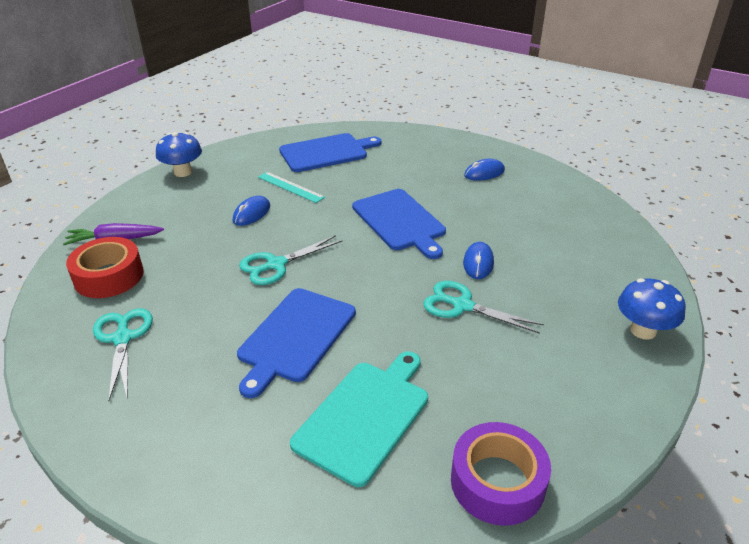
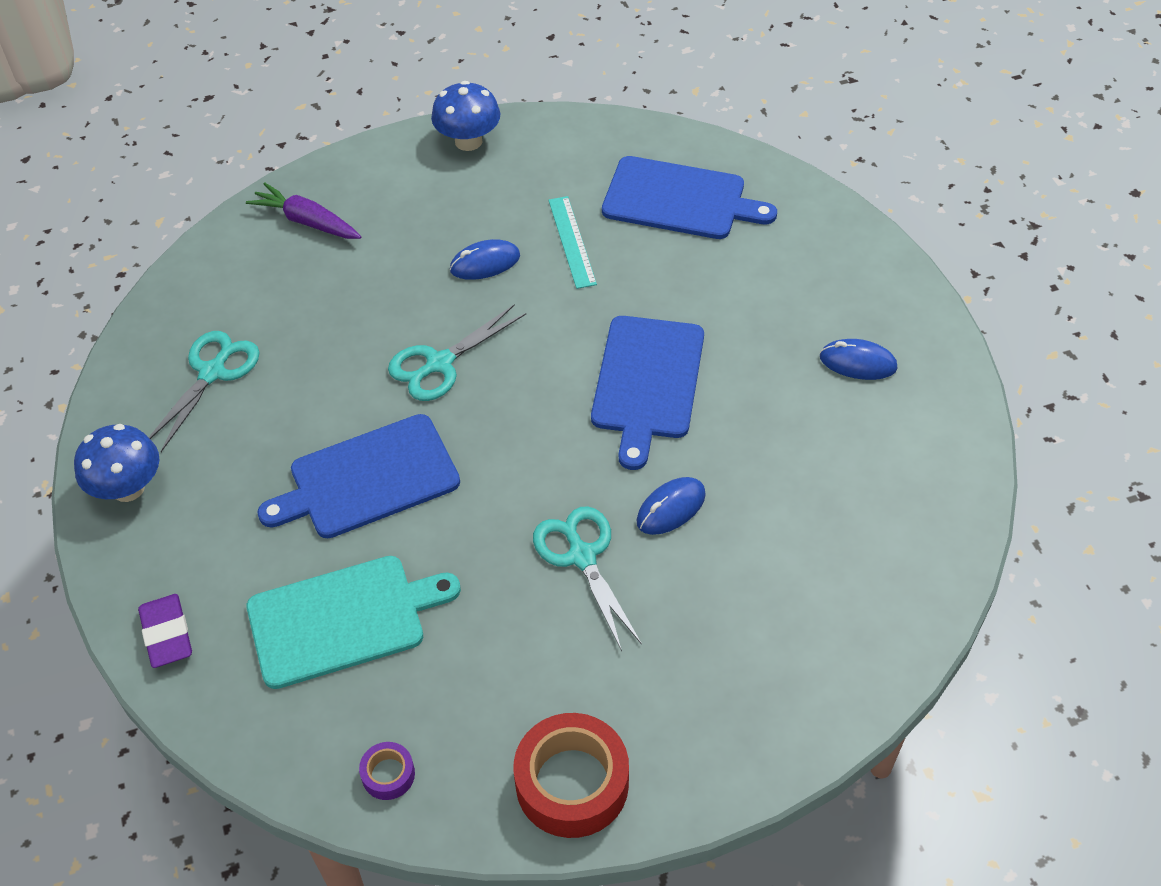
camera: 40 degrees right, 15 degrees up
(109, 276) = (262, 275): red tape -> red tape (572, 783)
(247, 505) = (167, 634): none -> purple eraser
(276, 265) = (439, 363): turquoise scissors -> turquoise scissors turned 45 degrees counterclockwise
(497, 482) = (388, 774): purple tape -> purple tape, size x0.47
(643, 330) = (752, 733): blue mushroom -> blue mushroom (128, 488)

